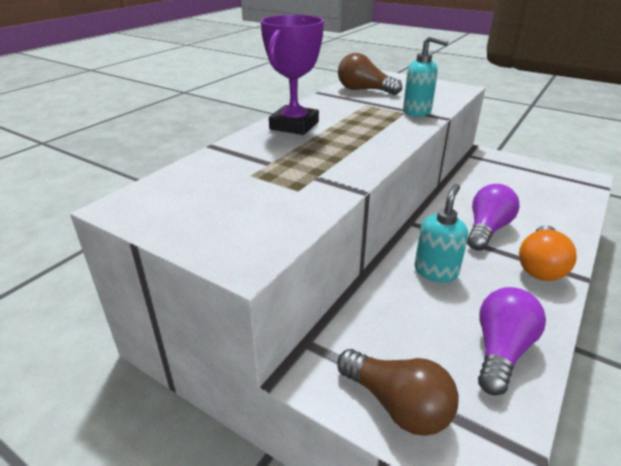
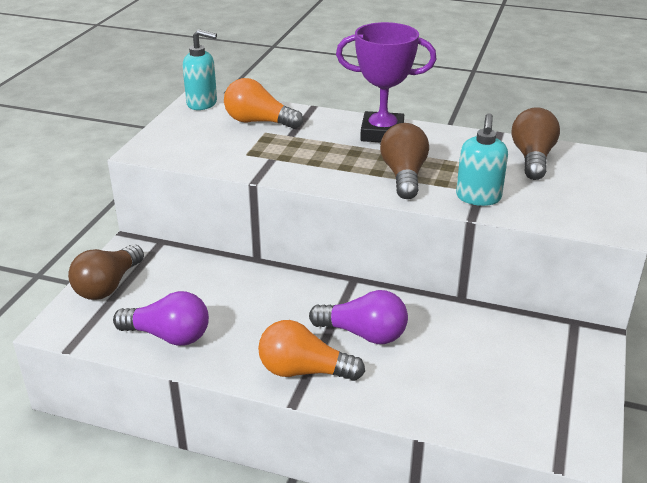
camera: 75 degrees right, 0 degrees up
(224, 175) = (259, 122): none -> orange light bulb
(375, 128) = (404, 176): none -> brown light bulb
(436, 271) = (269, 299): turquoise soap dispenser -> turquoise soap dispenser (202, 103)

